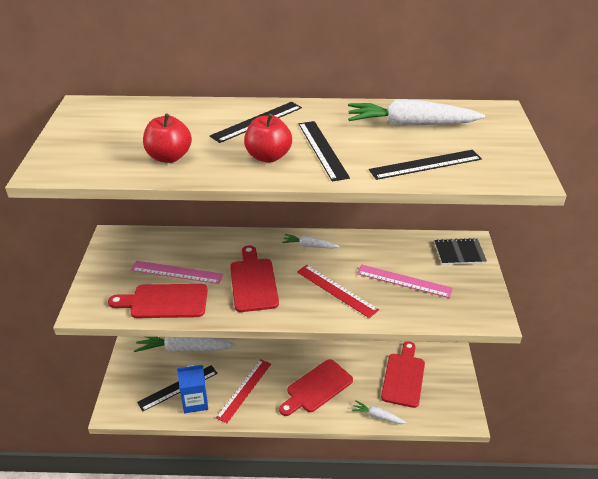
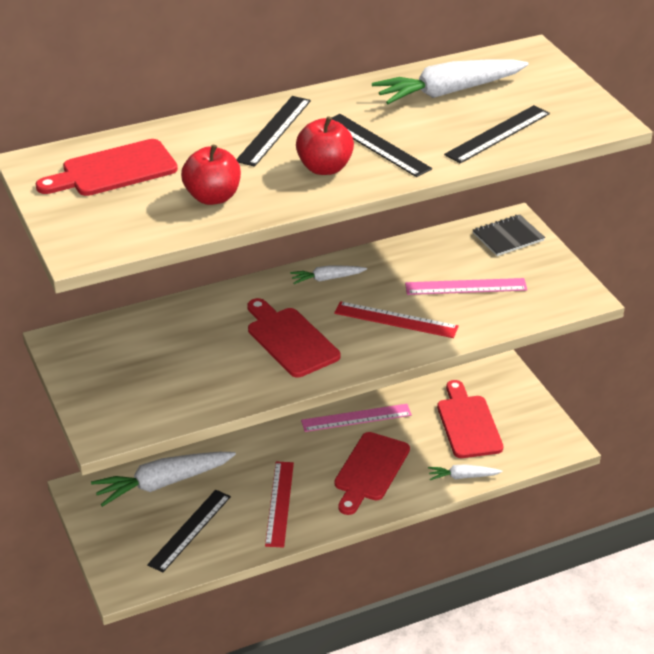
camera: 25 degrees left, 0 degrees up
(164, 301) = (198, 394): red cutting board -> red cutting board (113, 170)
(177, 272) = (185, 357): pink ruler -> pink ruler (356, 418)
(195, 402) = (225, 538): blue carton -> none

